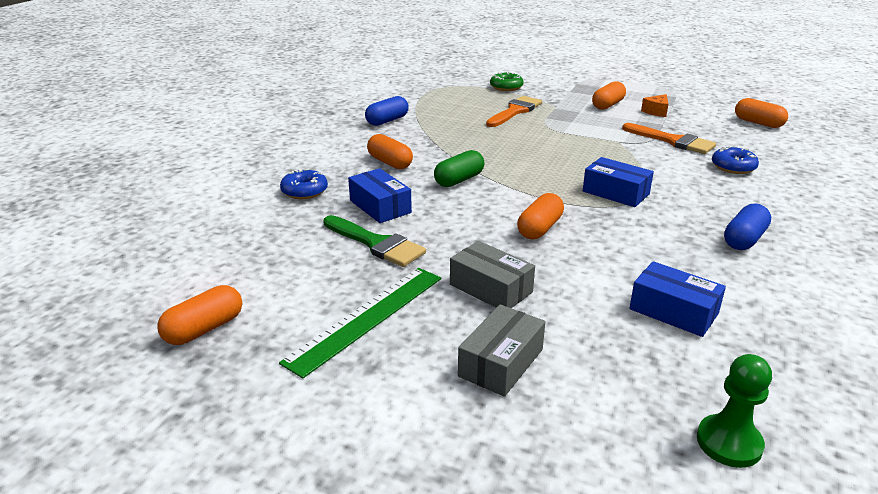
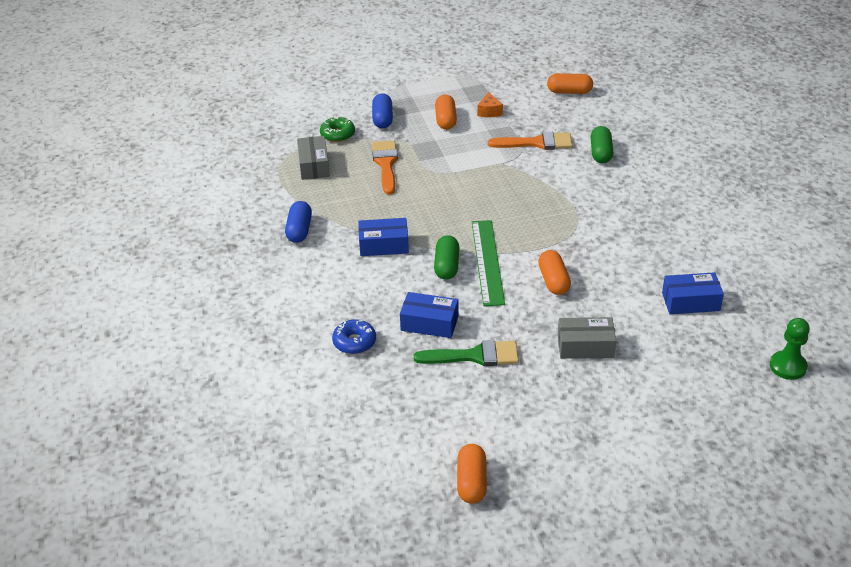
camera: 40 degrees left, 10 degrees up
(367, 318) = (549, 411): green ruler -> green ruler (487, 262)
(390, 162) = (372, 276): orange capsule -> none
(501, 362) = (651, 391): grey box -> grey box (314, 165)
(615, 193) = (559, 220): blue box -> blue box (384, 245)
(733, 167) = (601, 153): blue donut -> green capsule
(744, 239) = (670, 222): blue capsule -> blue capsule (382, 119)

